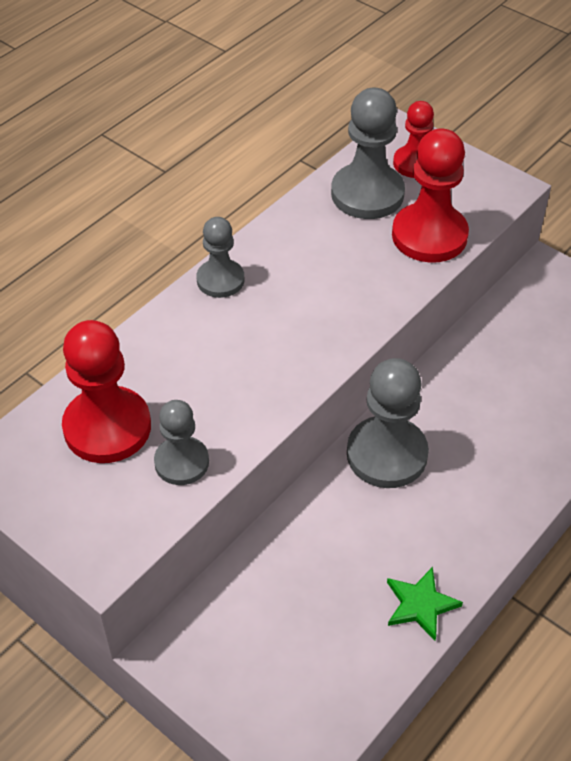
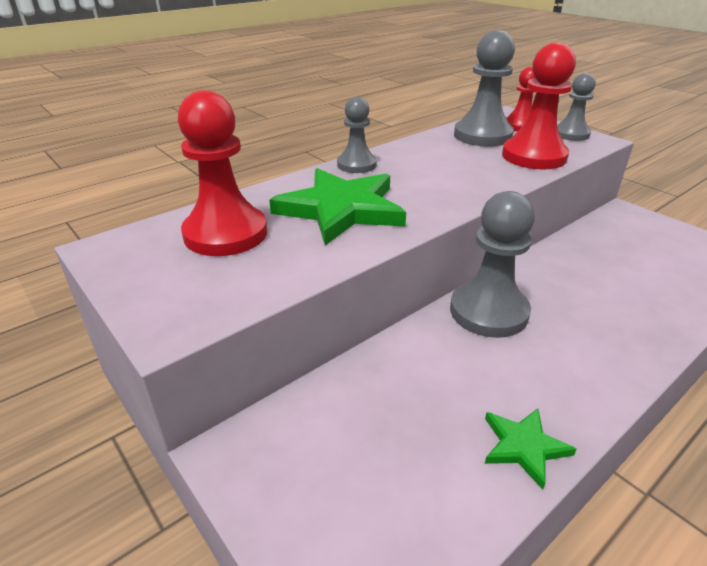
camera: 10 degrees right, 15 degrees down
(181, 462) = (284, 262): grey pawn -> grey pawn (571, 134)
(220, 369) = (341, 209): none -> green star

